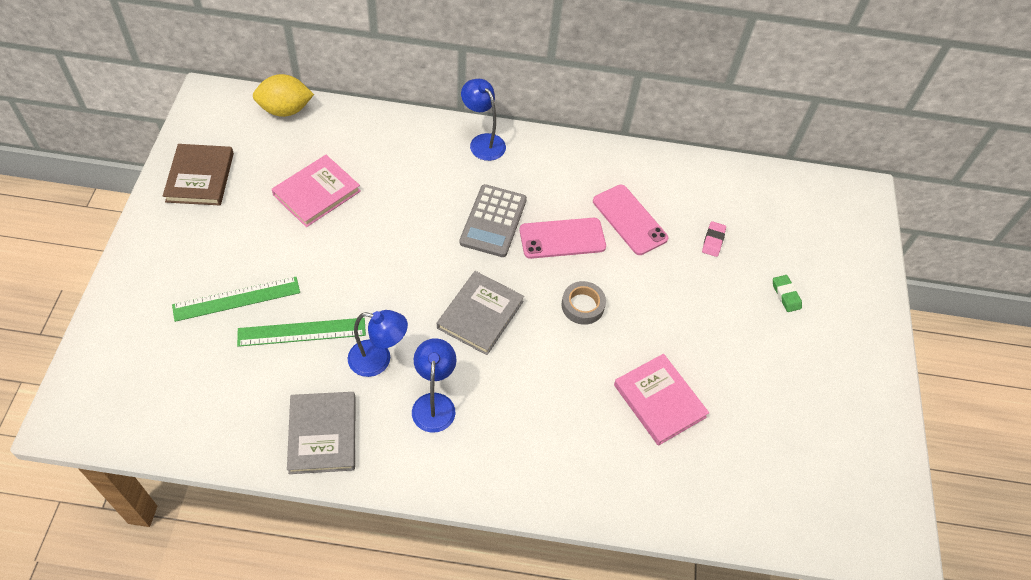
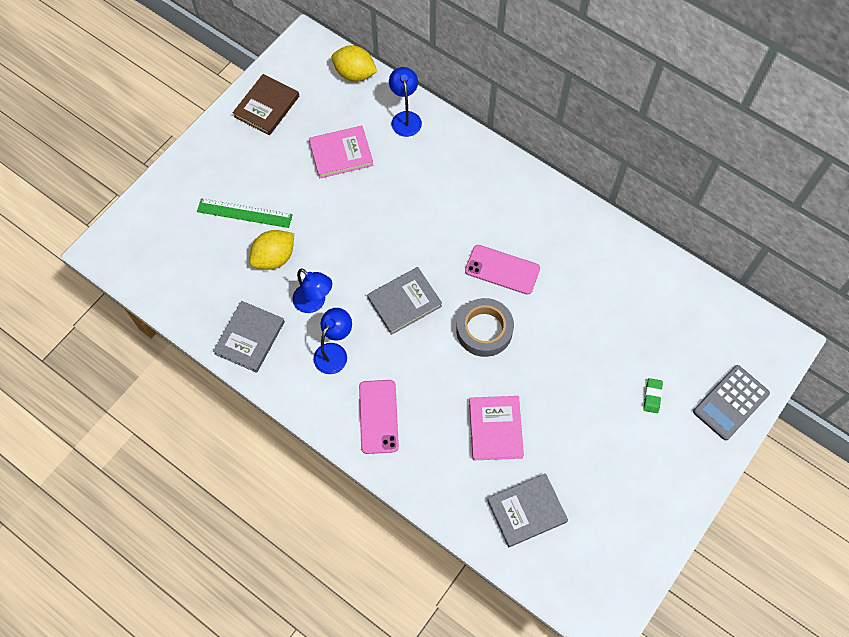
camera: 35 degrees right, 10 degrees up
(302, 332) = (274, 258): green ruler -> yellow lemon
(483, 142) = (489, 162): blue lamp -> blue lamp (405, 118)
(493, 221) = (458, 232): grey calculator -> grey calculator (730, 402)
(582, 306) = (484, 330): grey tape -> grey tape, size x1.57
(629, 220) = (565, 278): pink phone -> pink phone (378, 416)
(713, 241) = (622, 325): pink eraser -> none
(746, 470) = (526, 511): none -> grey book

